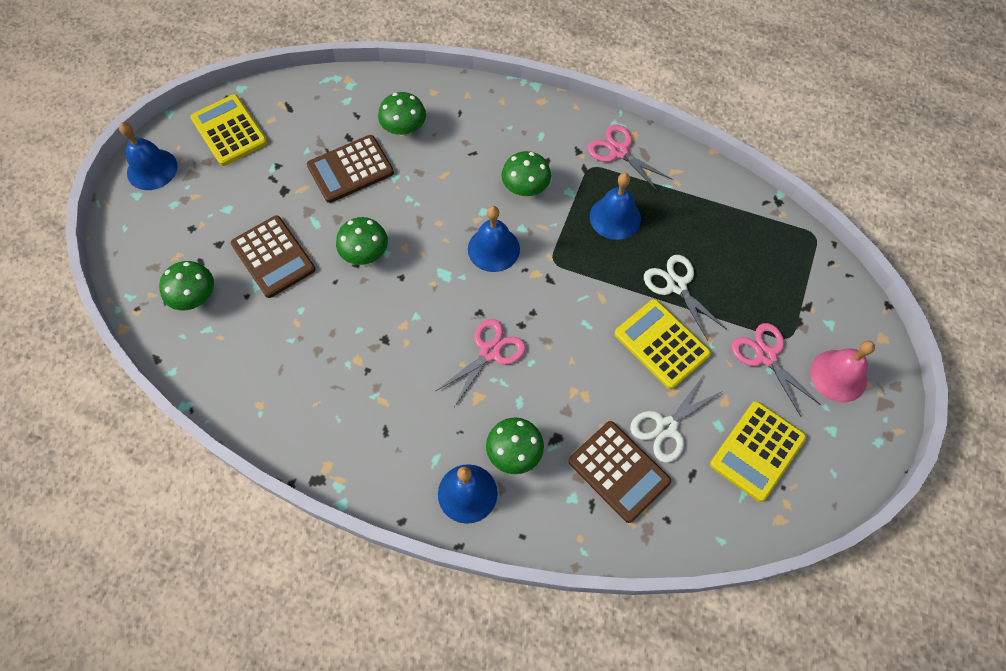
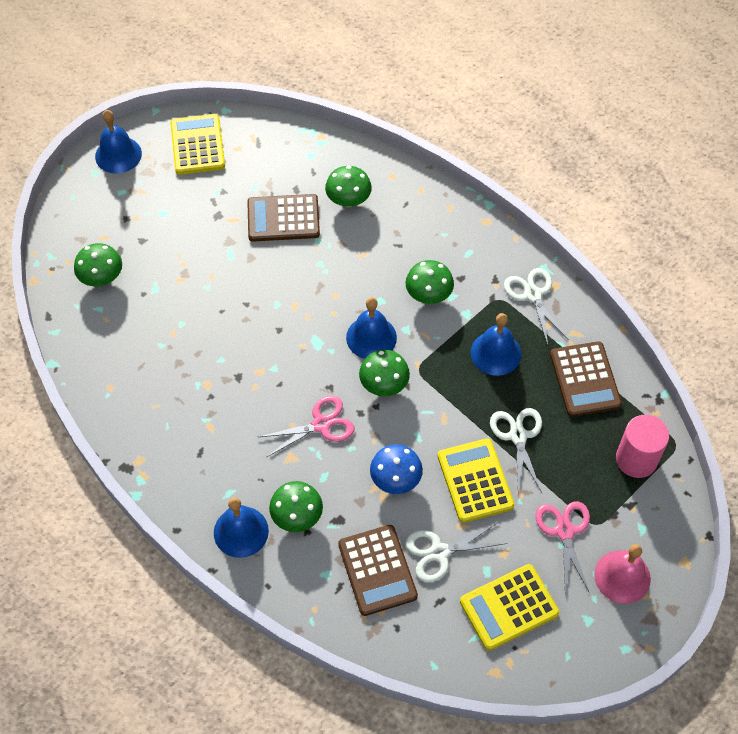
camera: 25 degrees right, 5 degrees down
(273, 257) = (181, 269): brown calculator -> brown calculator (585, 379)
(365, 253) = (258, 297): green mushroom -> green mushroom (384, 384)
(588, 375) = (395, 479): none -> blue mushroom
(619, 151) = (533, 295): pink scissors -> white scissors
(789, 263) = (636, 459): none -> pink cylinder

